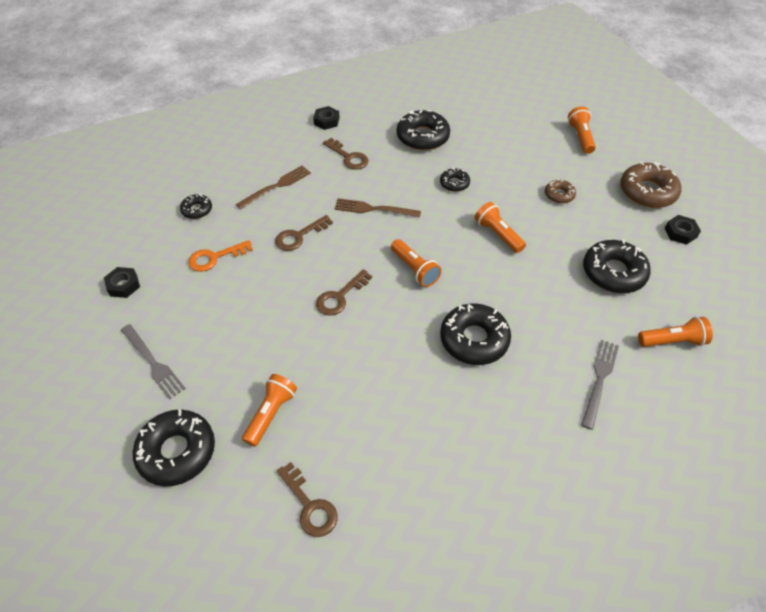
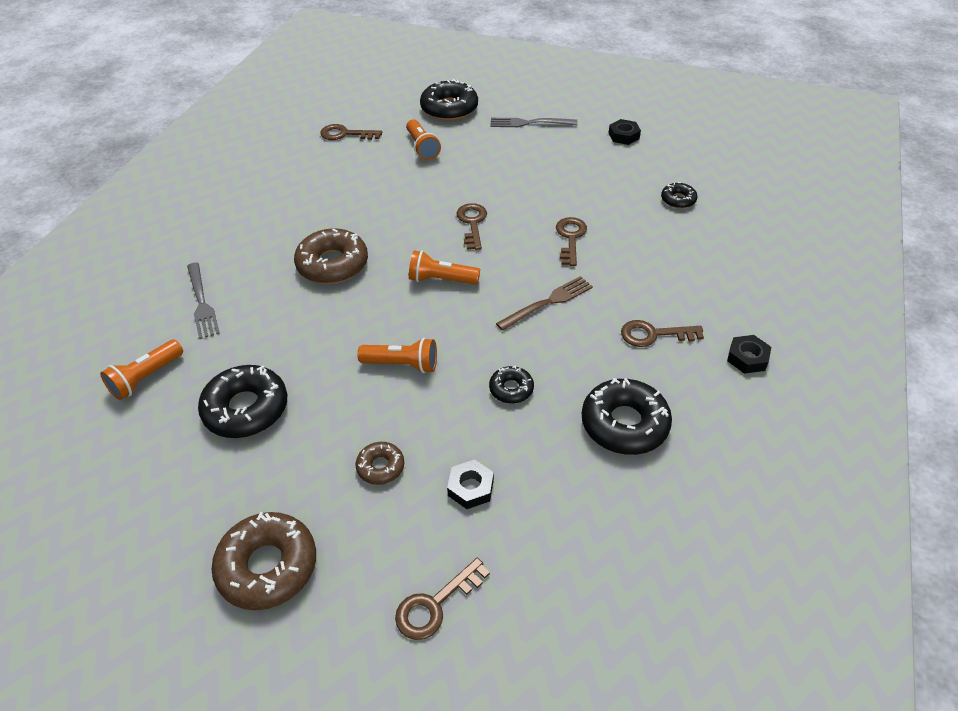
camera: 135 degrees right, 5 degrees down
(215, 258) = (601, 184): orange key -> none
(277, 186) = (660, 259): brown fork -> none
(474, 339) = (332, 264): black donut -> brown donut
(580, 137) = (435, 604): orange flashlight -> brown key
(680, 233) = (189, 525): black nut -> black nut (471, 488)

